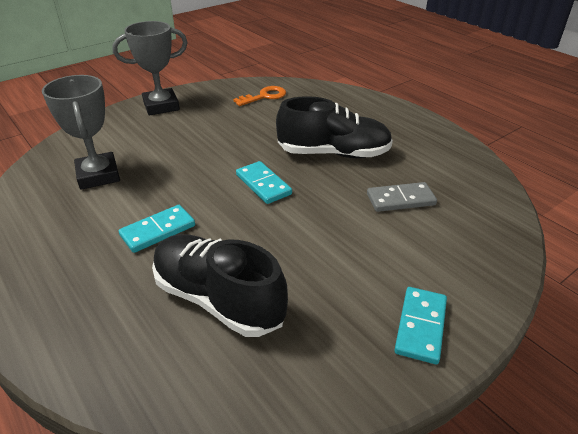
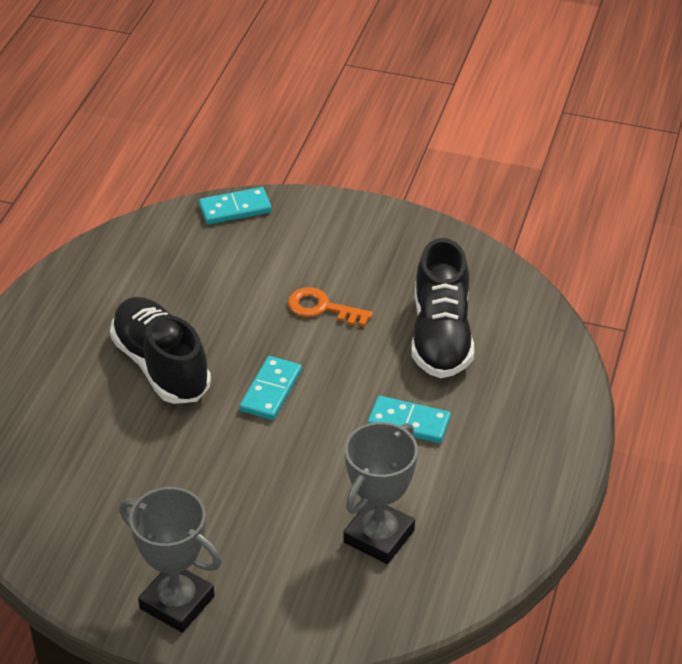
camera: 125 degrees left, 5 degrees up
(264, 96) = (56, 504): orange key -> orange key (322, 308)
(400, 199) = (209, 286): grey domino -> none
(421, 326) = (361, 227): turquoise domino -> turquoise domino (235, 208)

